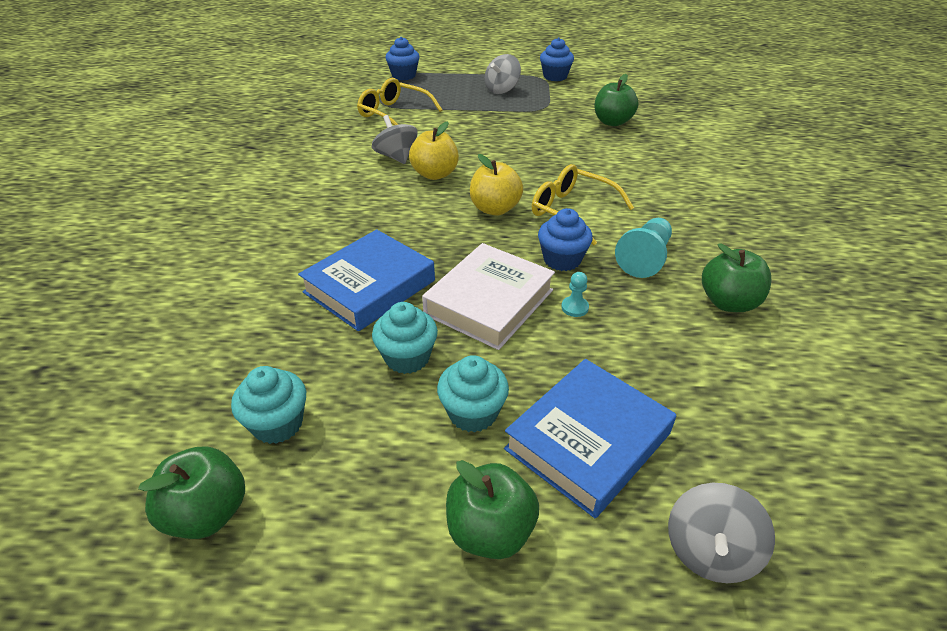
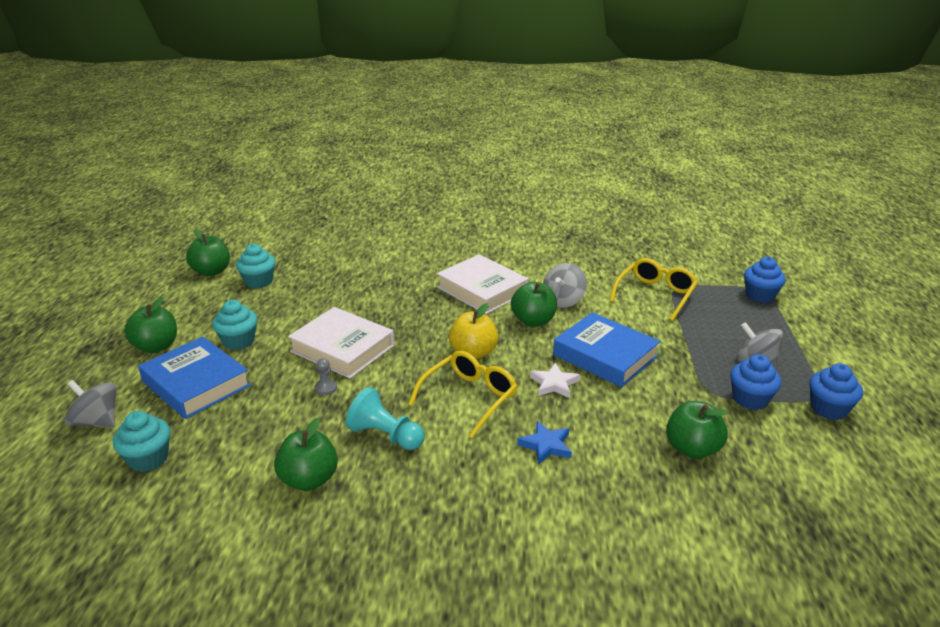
camera: 90 degrees right, 10 degrees down
(362, 203) = (482, 290): none -> white book
(369, 286) = (371, 300): blue book -> blue book (605, 356)
(396, 157) = (563, 300): grey spinning top -> grey spinning top turned 150 degrees clockwise
(407, 357) = (295, 317): turquoise cupcake -> turquoise cupcake (148, 459)
(435, 174) = (533, 321): yellow apple -> green apple
(542, 168) = (554, 384): none -> white star
(562, 260) = (390, 386): blue cupcake -> blue cupcake (750, 399)
(574, 307) = (326, 388): turquoise pawn -> grey pawn
(629, 176) = (546, 445): none -> blue star

